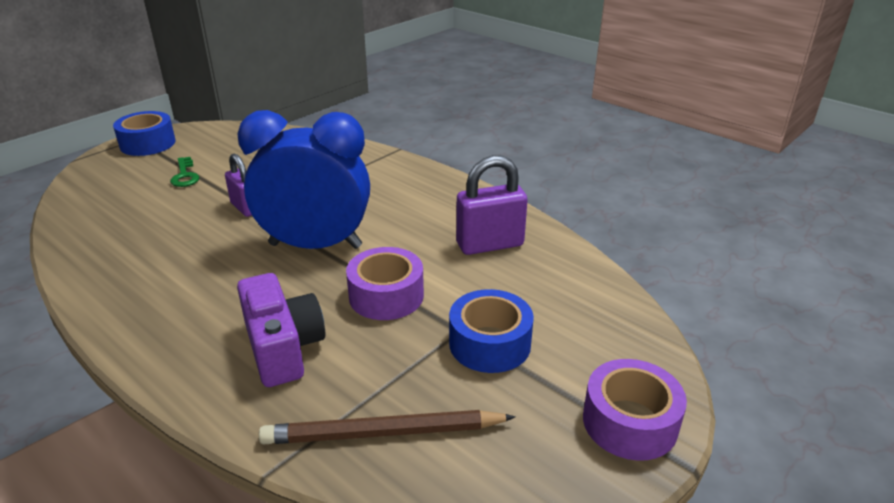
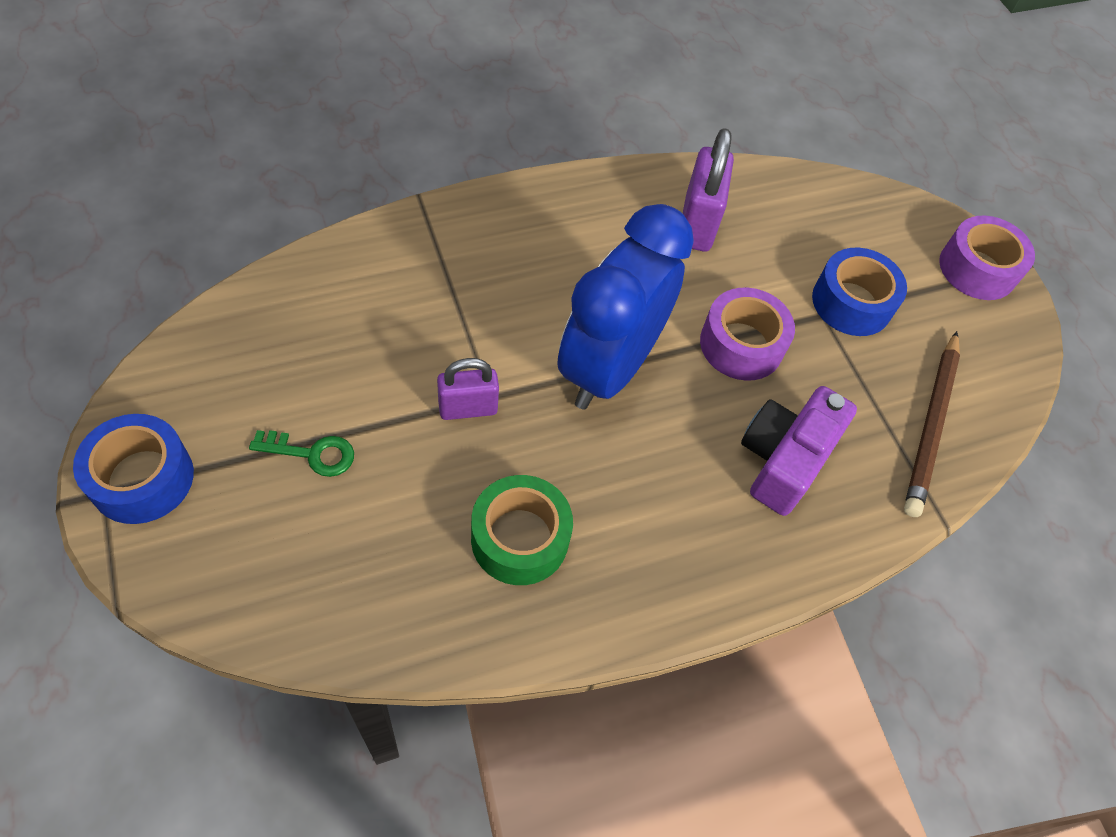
camera: 70 degrees left, 25 degrees up
(153, 252) = (520, 538): none -> green tape
(283, 347) = (784, 460): purple camera -> purple camera turned 60 degrees counterclockwise

